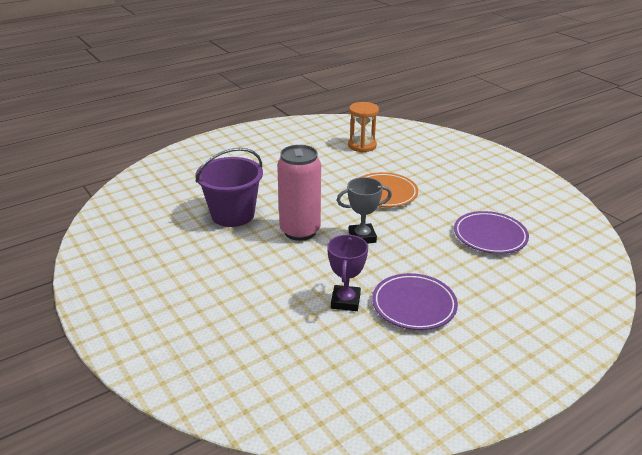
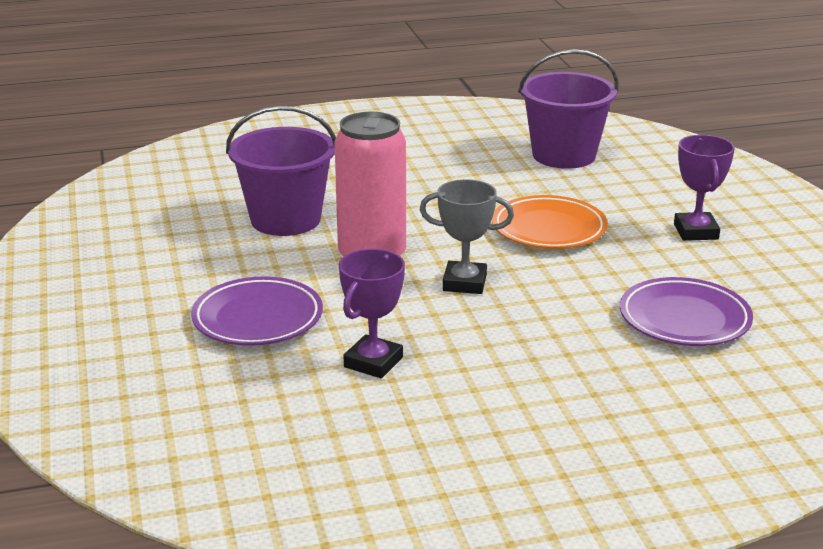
camera: 20 degrees right, 5 degrees down
(362, 145) = (564, 155): orange hourglass -> purple bucket
(414, 305) = (477, 388): purple plate -> purple plate (258, 318)
(460, 181) = (696, 232): none -> purple trophy

